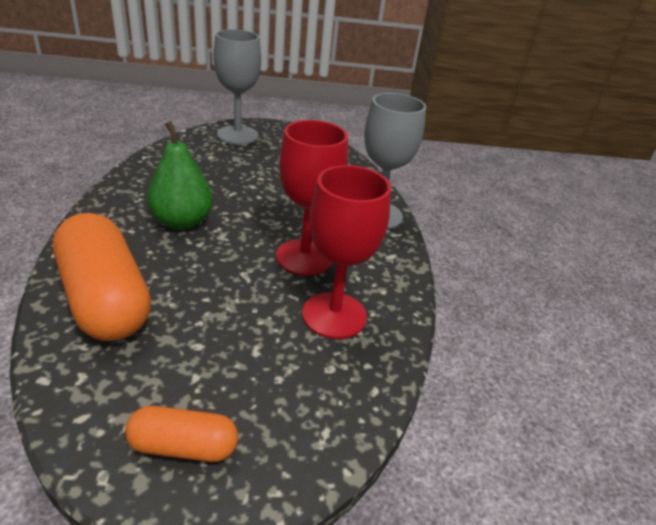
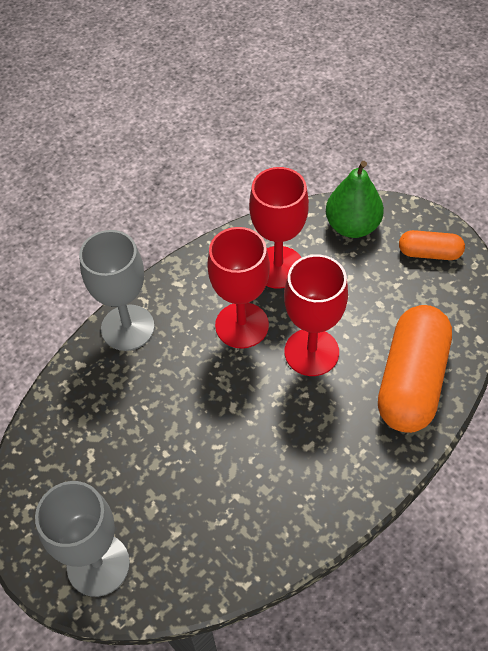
camera: 125 degrees left, 20 degrees up
(182, 222) = (297, 432): green pear -> green pear (352, 226)
(183, 446) = (429, 253): orange capsule -> orange capsule turned 45 degrees counterclockwise
(224, 270) = (311, 352): none -> red goblet

